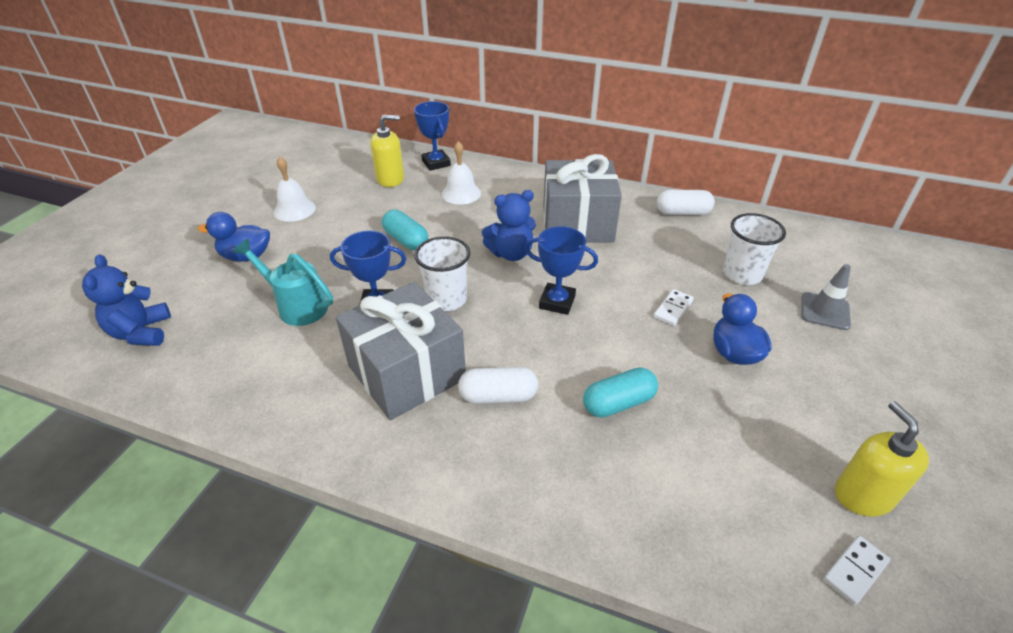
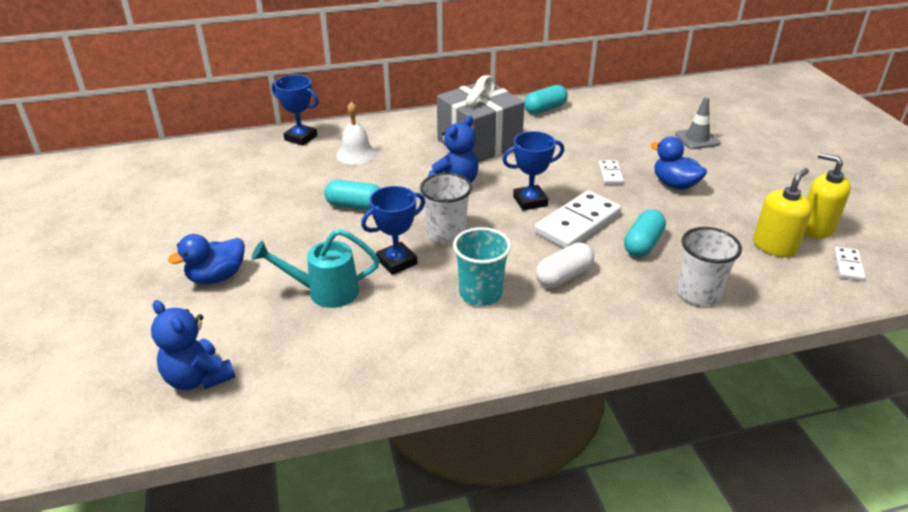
camera: 35 degrees left, 5 degrees down
(294, 210) = (211, 222): white bell -> none
(390, 179) = (274, 164): yellow soap dispenser -> yellow soap dispenser (774, 246)
(406, 372) = (480, 293): grey gift -> turquoise cup
(576, 347) = (577, 223): none -> white domino
(682, 212) = (545, 109): white capsule -> turquoise capsule
(742, 274) = (627, 135): white cup -> white cup (698, 293)

